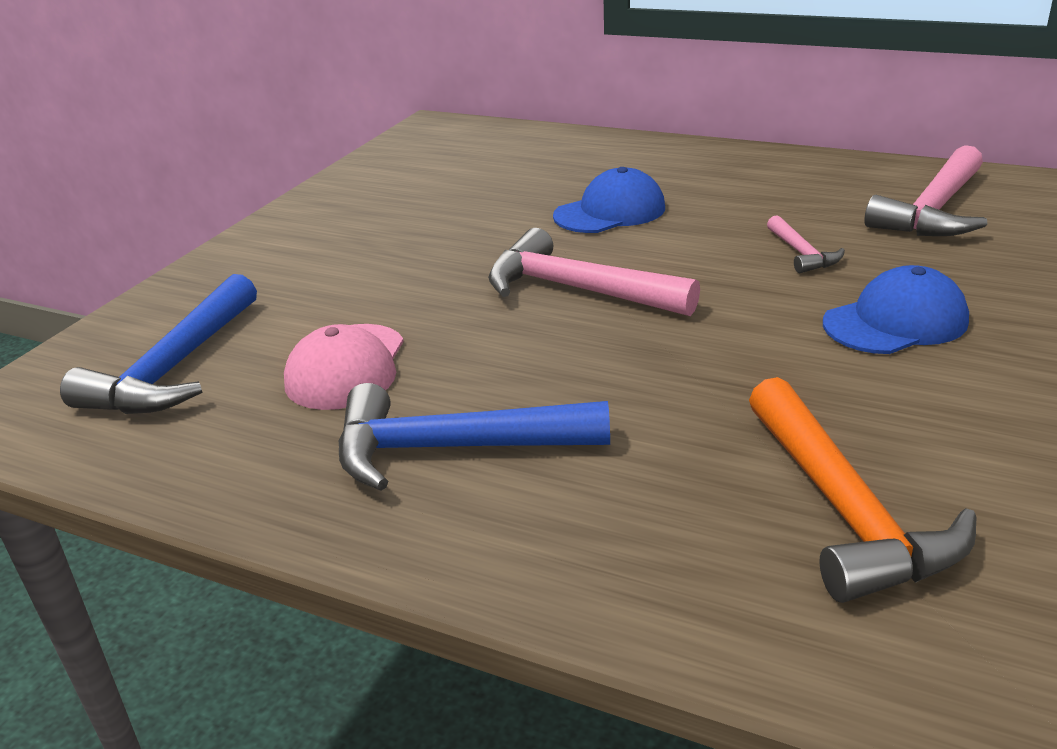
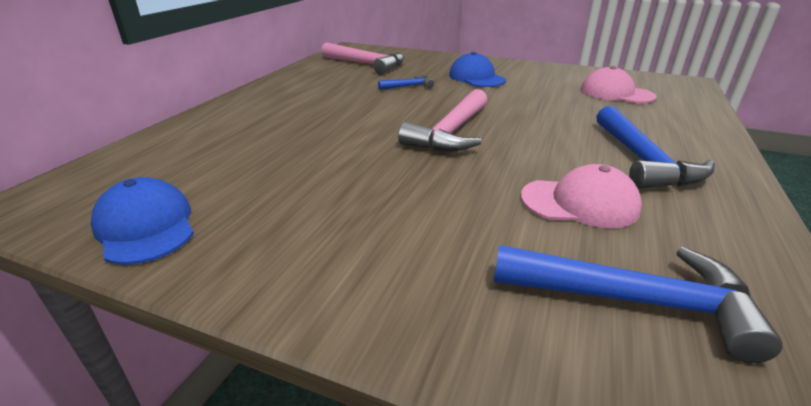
camera: 95 degrees left, 0 degrees up
(610, 212) = (335, 124): blue cap -> blue cap (146, 226)
(802, 254) = (408, 86): pink hammer -> blue hammer
(844, 510) = (616, 93): orange hammer -> pink cap

